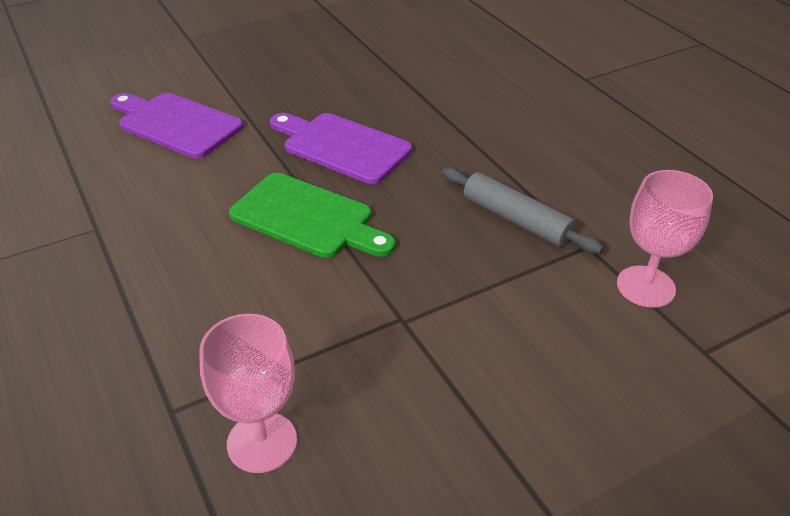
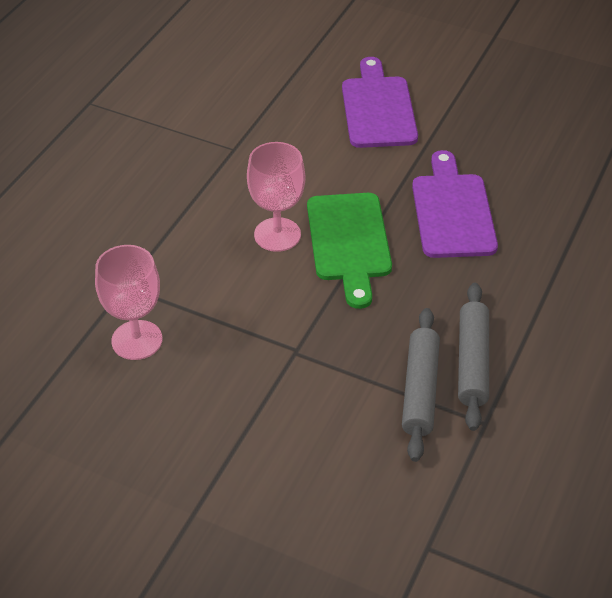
camera: 55 degrees right, 5 degrees up
(521, 264) = (419, 390): none -> grey rolling pin
(645, 286) = (470, 481): pink goblet -> pink goblet (277, 234)

